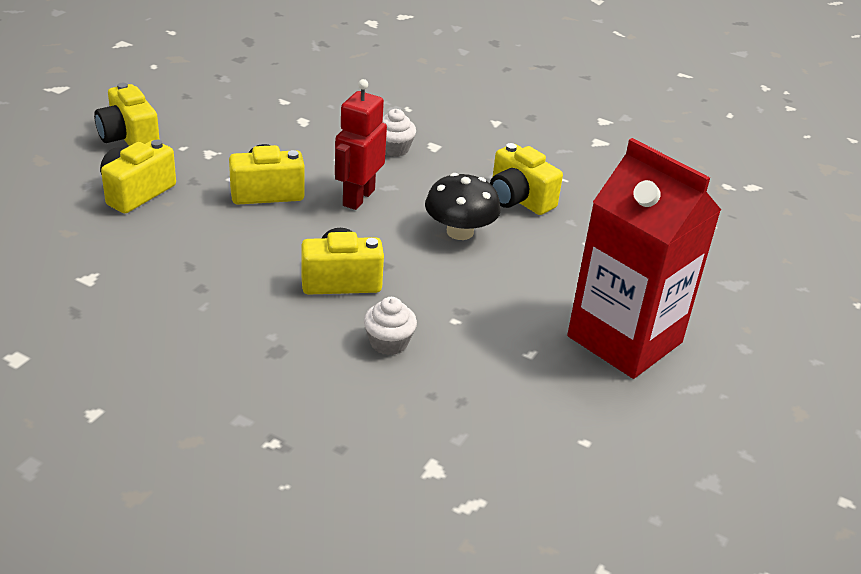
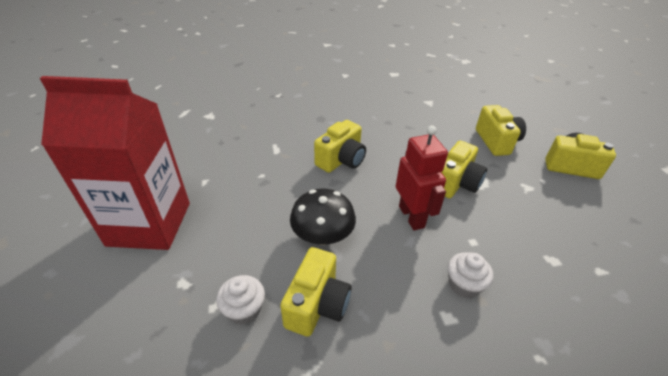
camera: 140 degrees right, 5 degrees up
(388, 343) = (280, 146): white cupcake -> white cupcake (244, 309)
(519, 199) = (317, 305): yellow camera -> yellow camera turned 105 degrees clockwise

